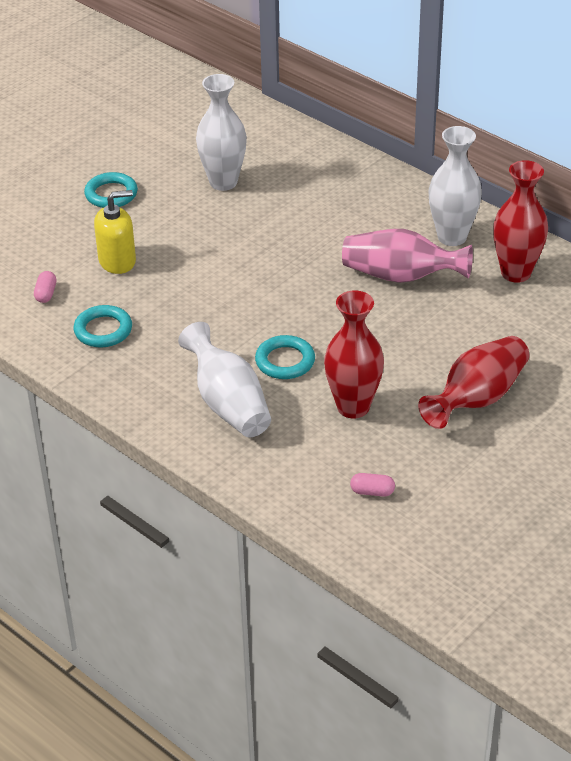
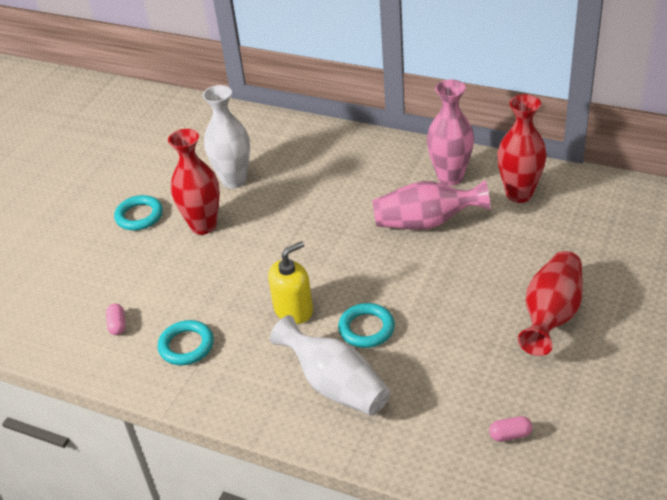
camera: 15 degrees left, 0 degrees up
(117, 261) = (171, 275): yellow soap dispenser -> yellow soap dispenser (293, 310)
(353, 407) = (449, 355): red vase -> red vase (203, 226)
(452, 237) = (450, 177): white vase -> pink vase

